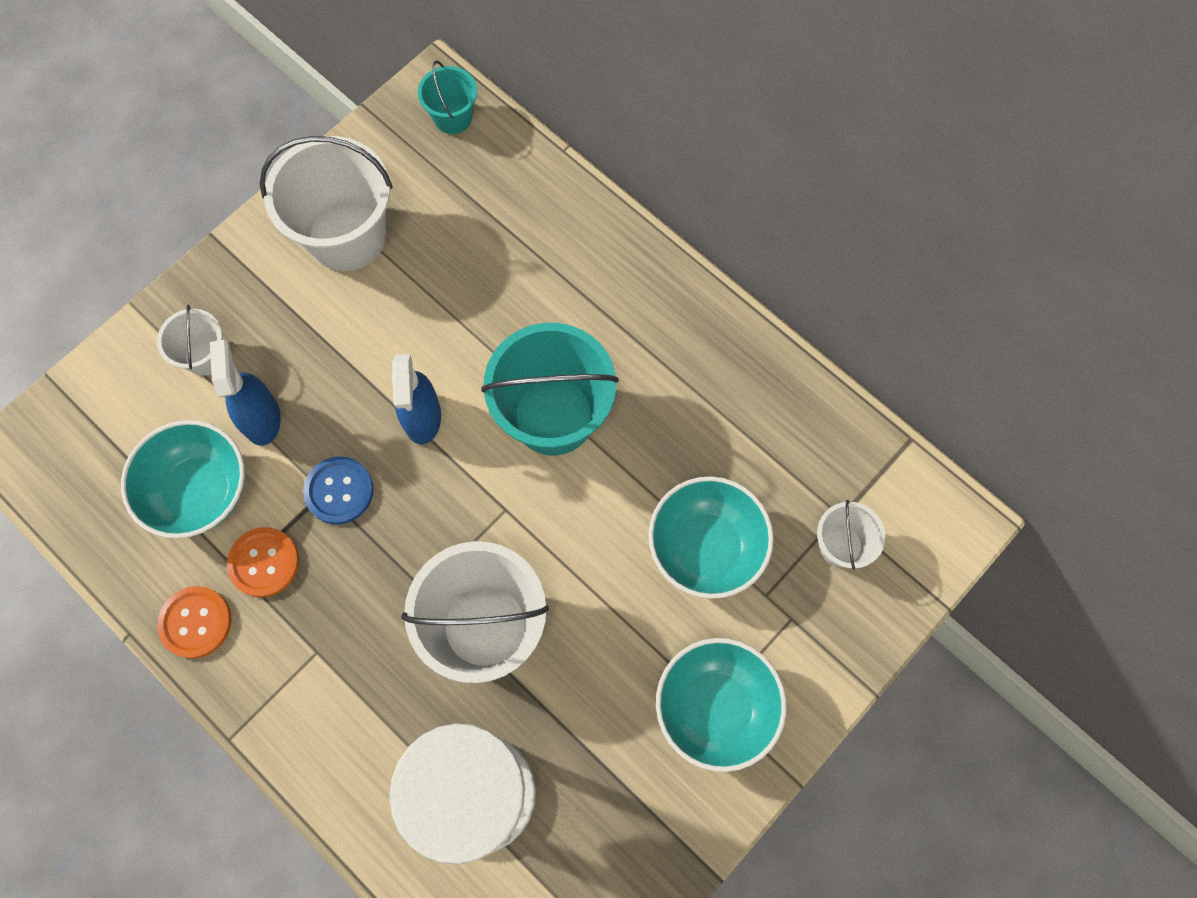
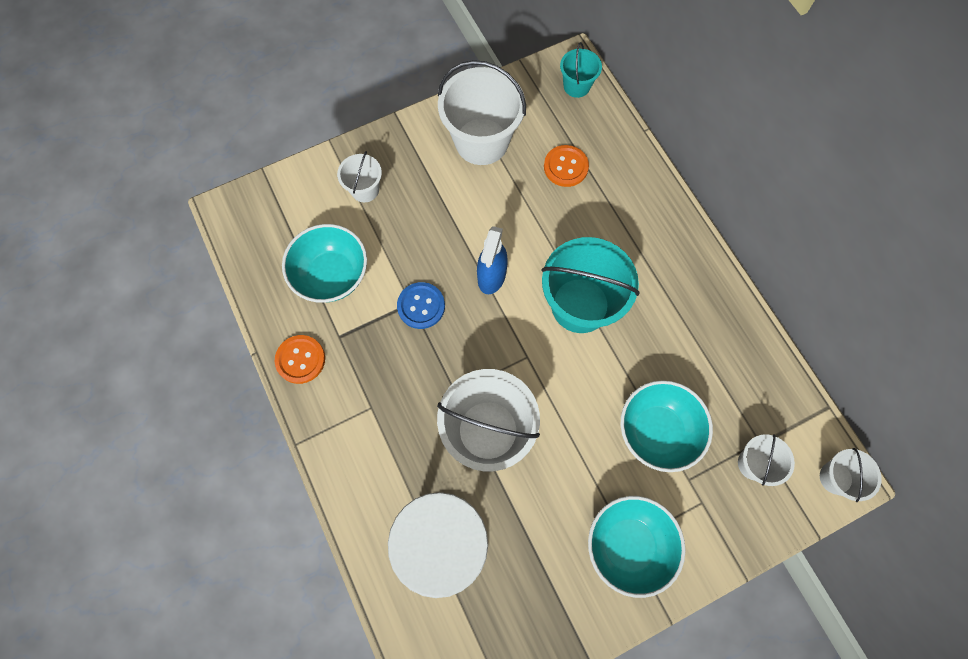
camera: 20 degrees right, 0 degrees up
(262, 418) = (387, 241): blue spray bottle -> none
(264, 562) = (357, 336): orange button -> orange button (565, 167)
(946, 526) = (835, 478): none -> white bucket

